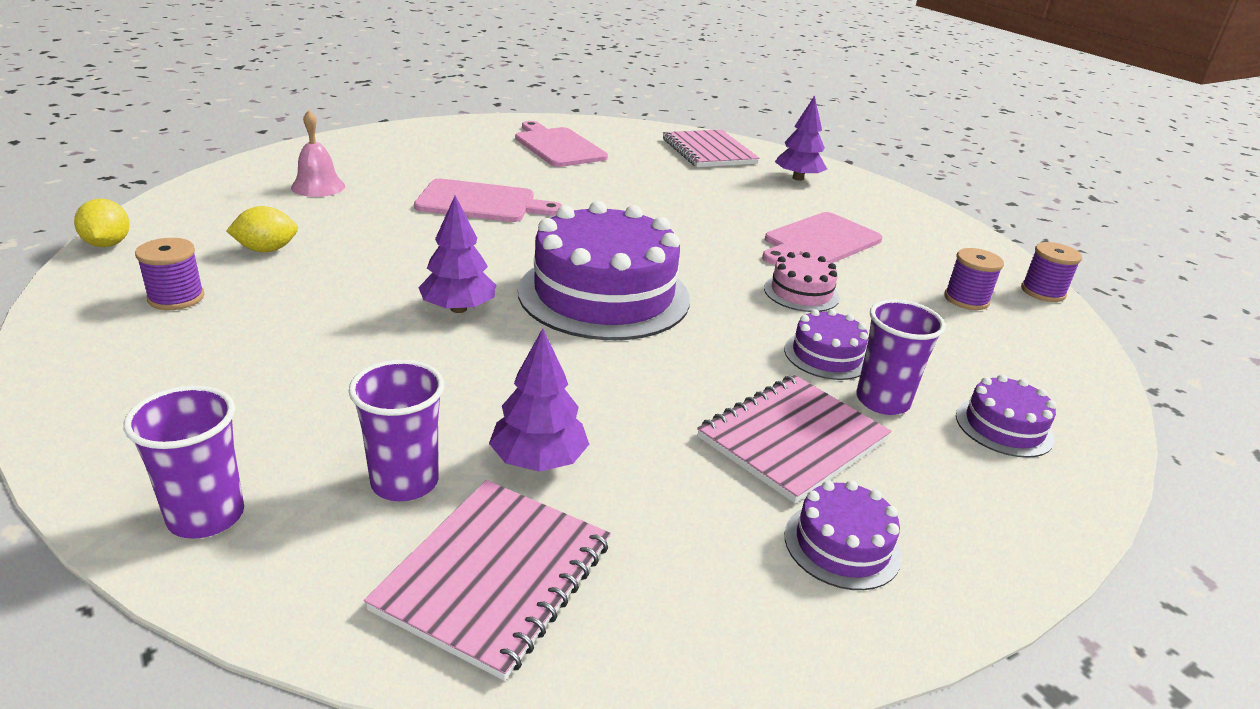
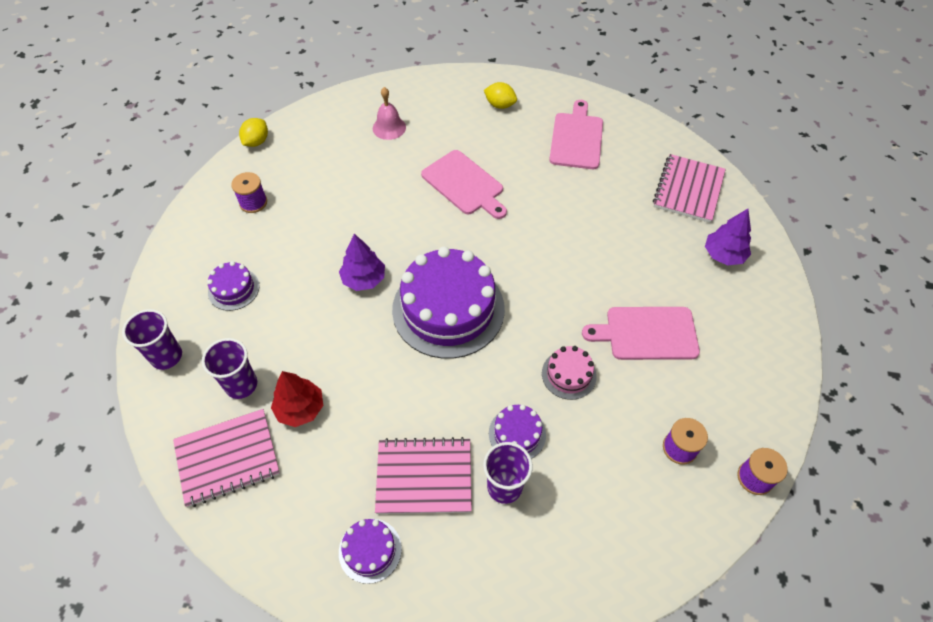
camera: 45 degrees right, 25 degrees up
(267, 250) = (318, 180): yellow lemon -> yellow lemon (500, 105)
(538, 460) = (300, 408): purple tree -> red tree
(1004, 427) = (550, 552): purple cake -> purple cake (233, 289)

